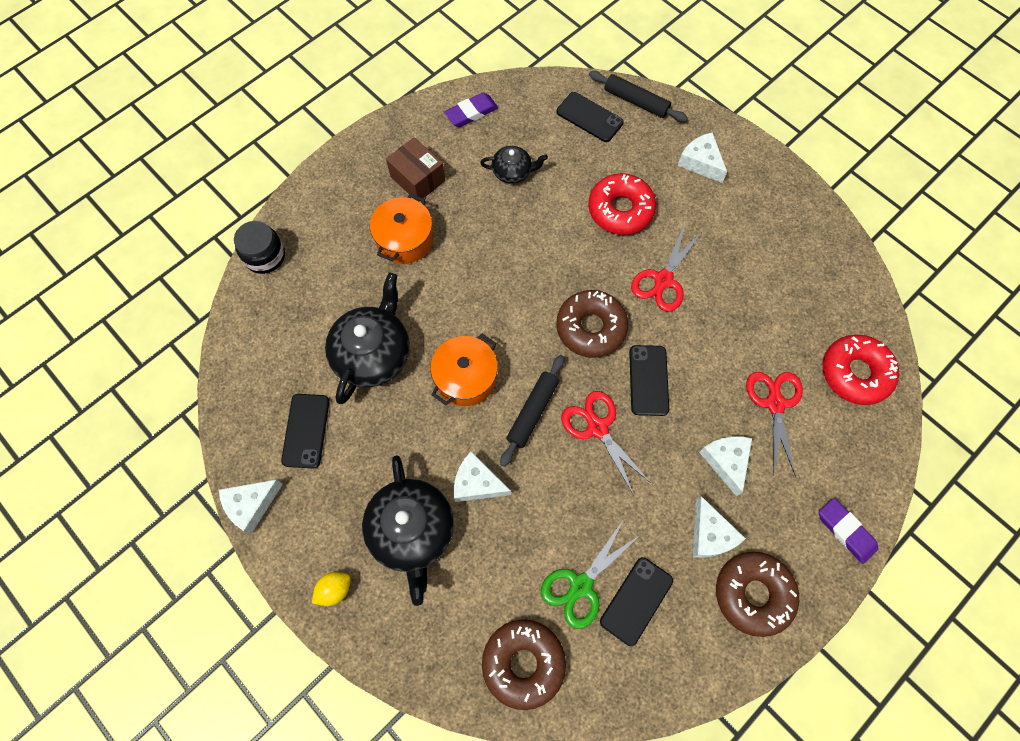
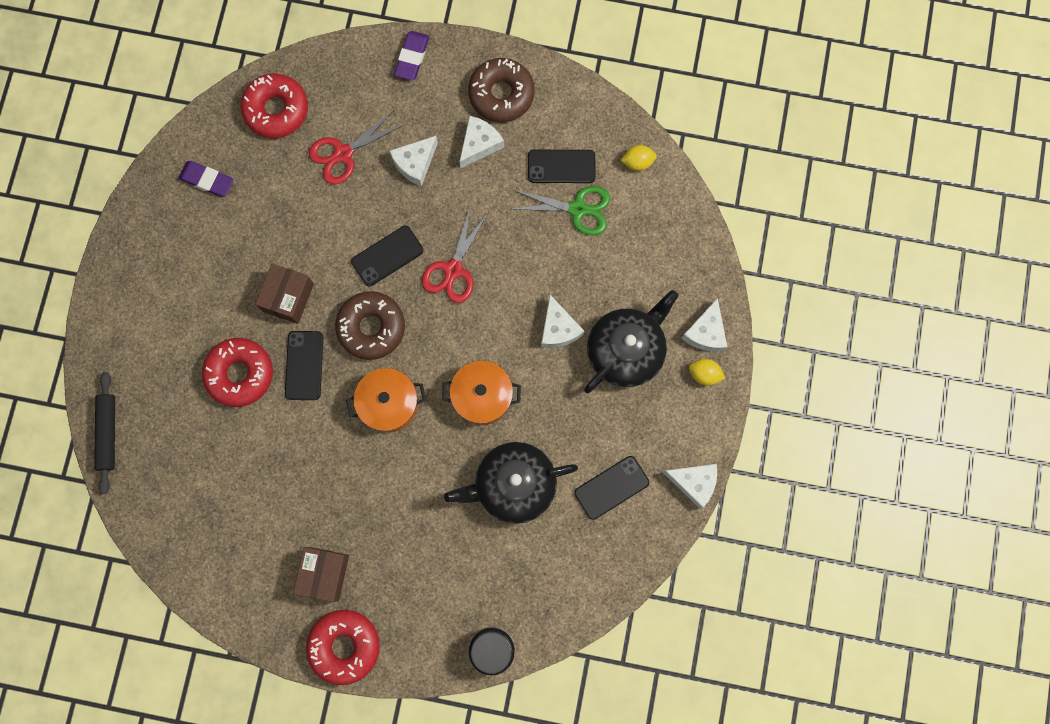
camera: 125 degrees left, 10 degrees up
(355, 162) = (344, 646): none -> red donut
(405, 239) = (393, 538): orange pot -> orange pot (389, 403)
(471, 113) = (219, 577): purple eraser -> purple eraser (207, 180)
(513, 172) = (261, 493): black teapot -> none
(523, 663) = (655, 214): brown donut -> none
(532, 412) = (474, 326): black rolling pin -> none
(589, 117) = (154, 464): black phone -> black phone (304, 365)
(591, 686) = (637, 162): none -> yellow lemon
(663, 280) = (288, 297): red scissors -> brown box
(700, 162) = (143, 335): white cheese -> white cheese (705, 332)

